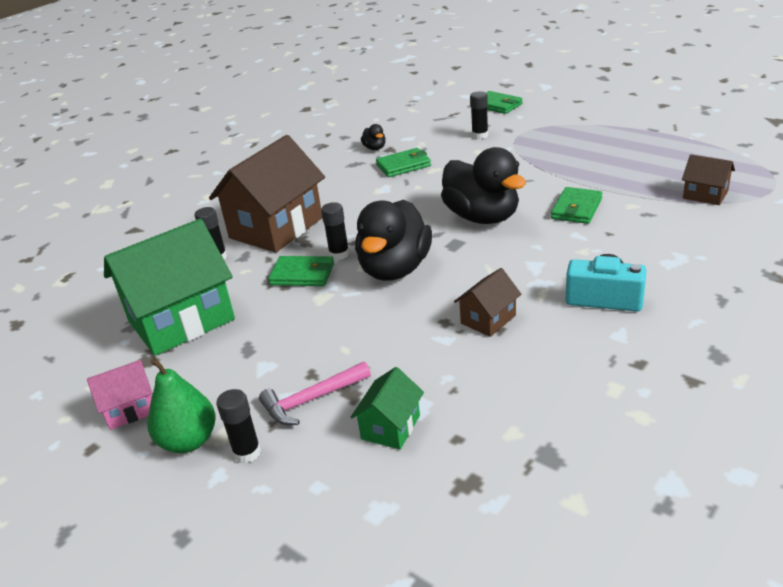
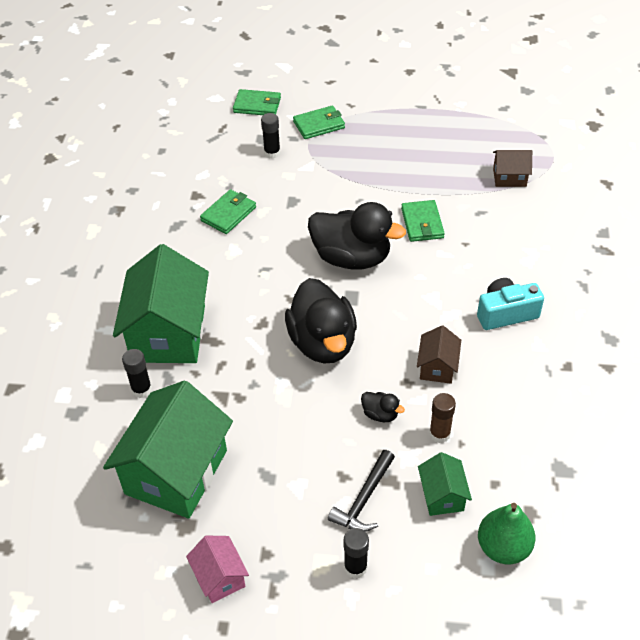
camera: 35 degrees left, 15 degrees up
(130, 409) = (220, 577): pink house -> pink house turned 60 degrees counterclockwise
(189, 441) = (300, 580): green pear -> green pear (503, 547)
(276, 228) = (168, 333): brown house -> green house
(302, 274) = (244, 379): green wallet -> green wallet (319, 125)
(311, 400) = (364, 499): pink hammer -> black hammer
(339, 254) = (258, 344): black glue stick -> none
(375, 148) = (179, 198): black duck -> black duck (380, 414)
(438, 374) = (439, 434): none -> brown glue stick

